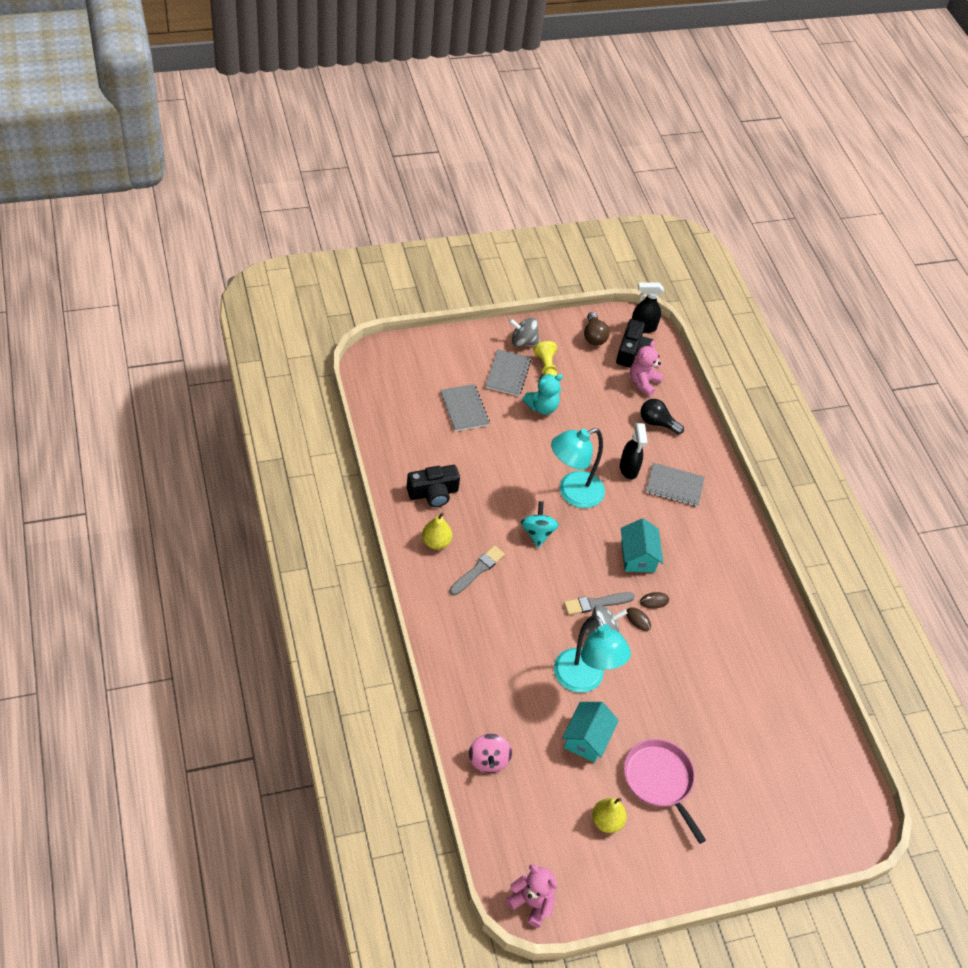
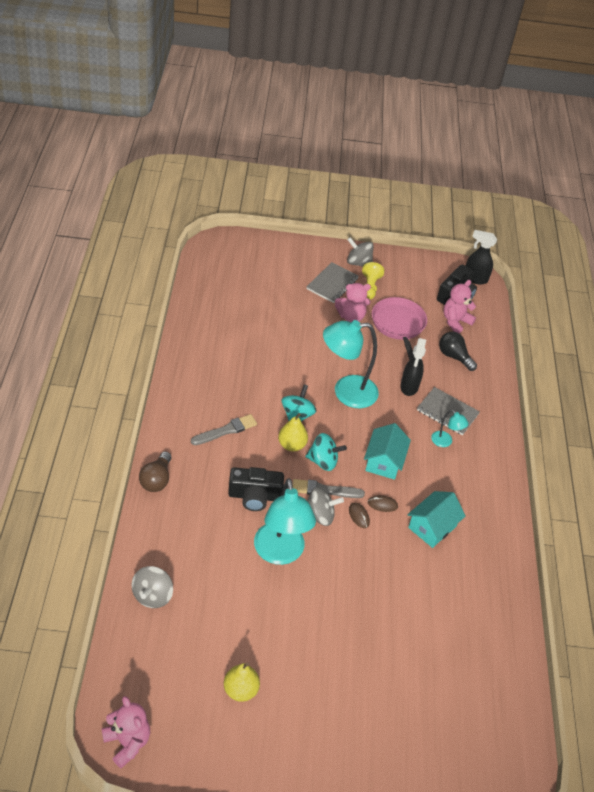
camera: 20 degrees right, 5 degrees down
(433, 493) = (217, 358): black camera -> black camera (254, 496)
(436, 542) = (199, 397): yellow pear -> yellow pear (292, 445)
(464, 409) = (279, 300): grey notebook -> none
(488, 760) = (152, 596): pink spinning top -> grey spinning top
(542, 407) = (351, 317): turquoise teddy bear -> pink teddy bear
(582, 574) = (323, 461): none -> turquoise spinning top
(587, 739) = (258, 607): turquoise house -> turquoise house (432, 527)
(594, 336) = (425, 274): brown light bulb -> brown light bulb (156, 480)
(659, 780) = (313, 668): pink pan -> pink pan (398, 325)
(684, 518) = (445, 442): none -> turquoise lamp

